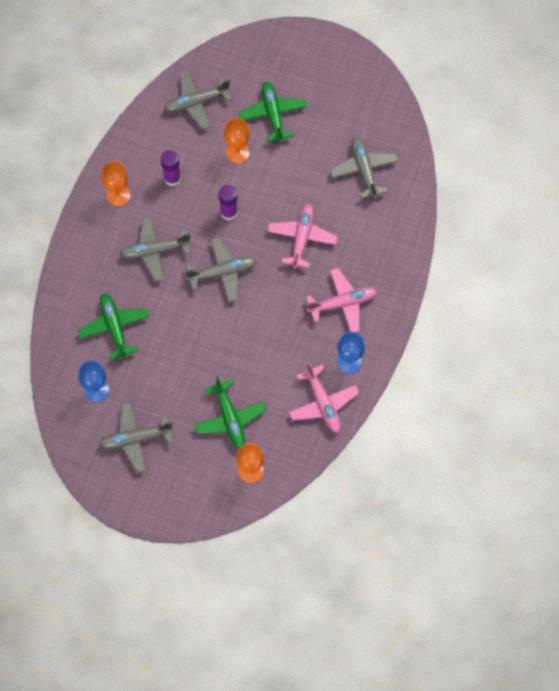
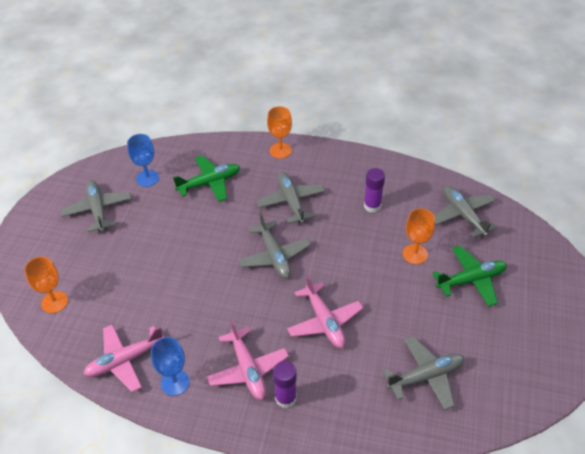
camera: 85 degrees right, 20 degrees down
(118, 195) = (345, 170): orange goblet -> orange goblet (280, 150)
(229, 212) = (343, 254): purple glue stick -> purple glue stick (286, 398)
(230, 418) = (113, 278): green plane -> none
(302, 238) = (324, 321): pink plane -> pink plane turned 60 degrees clockwise

